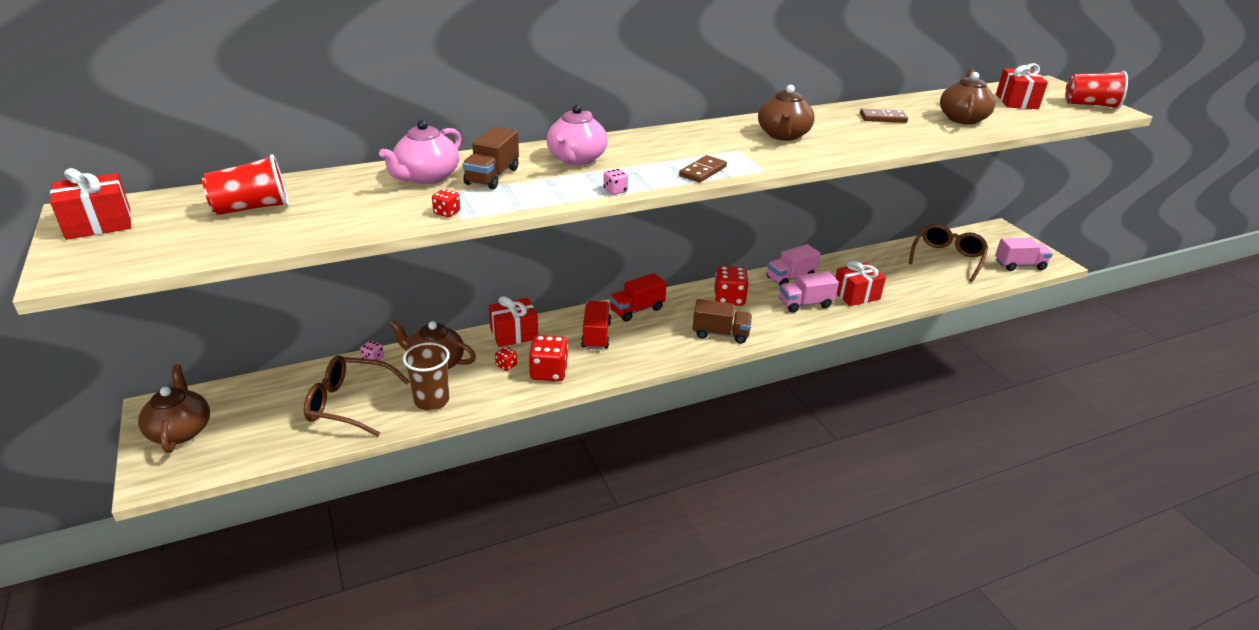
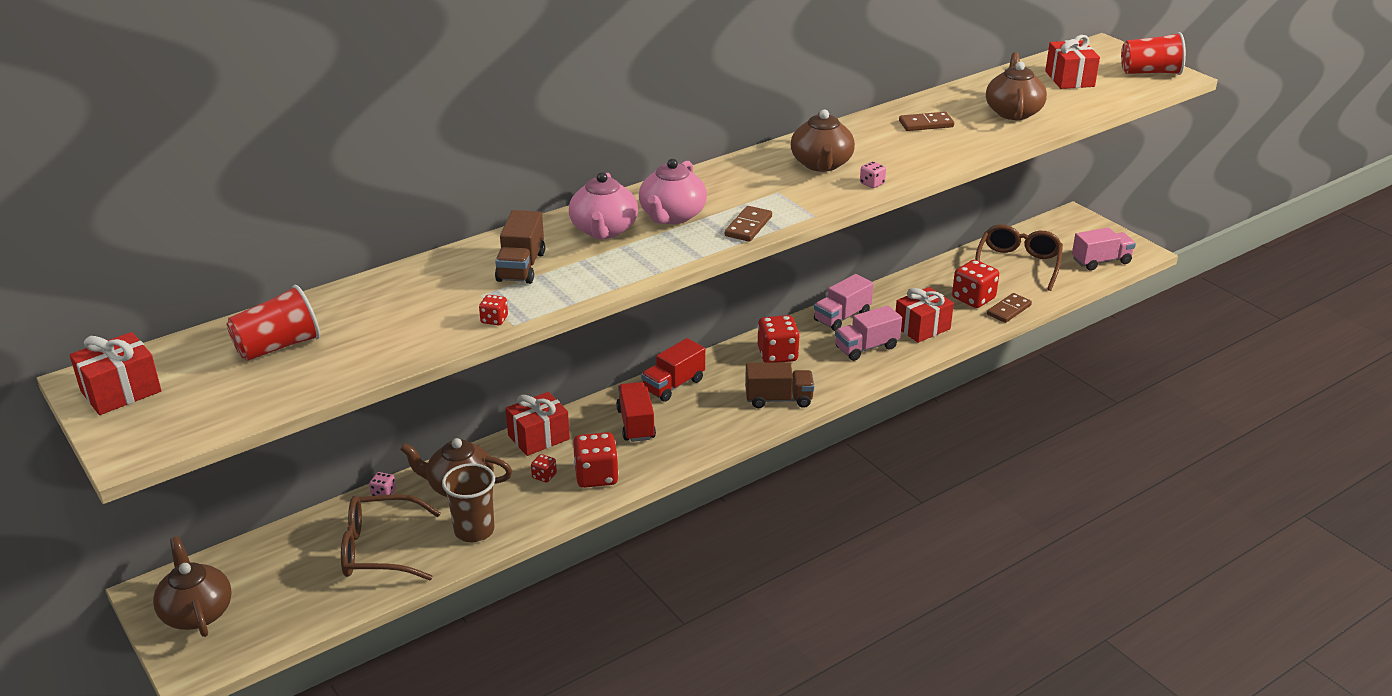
camera: 10 degrees left, 0 degrees up
(426, 177) = (448, 279): pink teapot -> pink teapot (672, 216)
(615, 190) = (663, 265): pink dice -> pink dice (872, 184)
(904, 279) = (973, 298): none -> red dice
(933, 292) = (1008, 310): none -> brown domino

